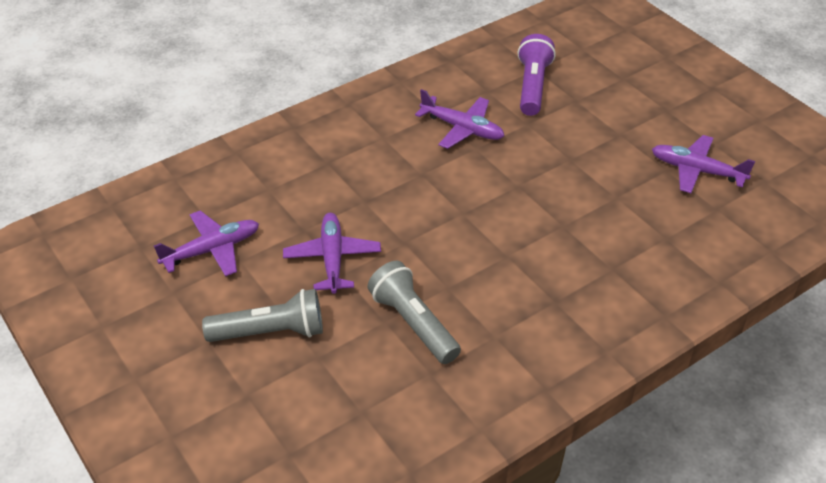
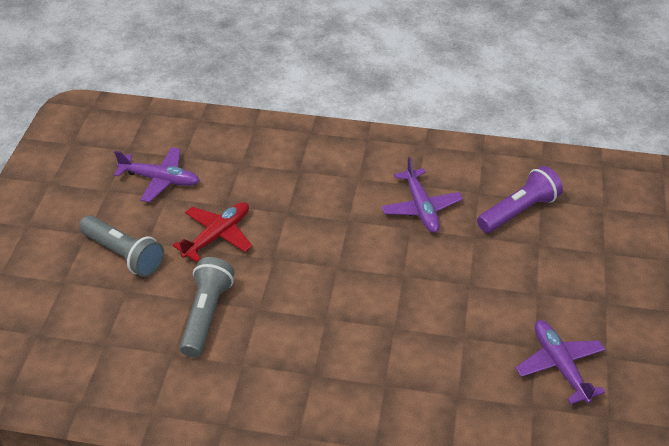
camera: 45 degrees right, 0 degrees up
(332, 258) = (217, 236): purple plane -> red plane

